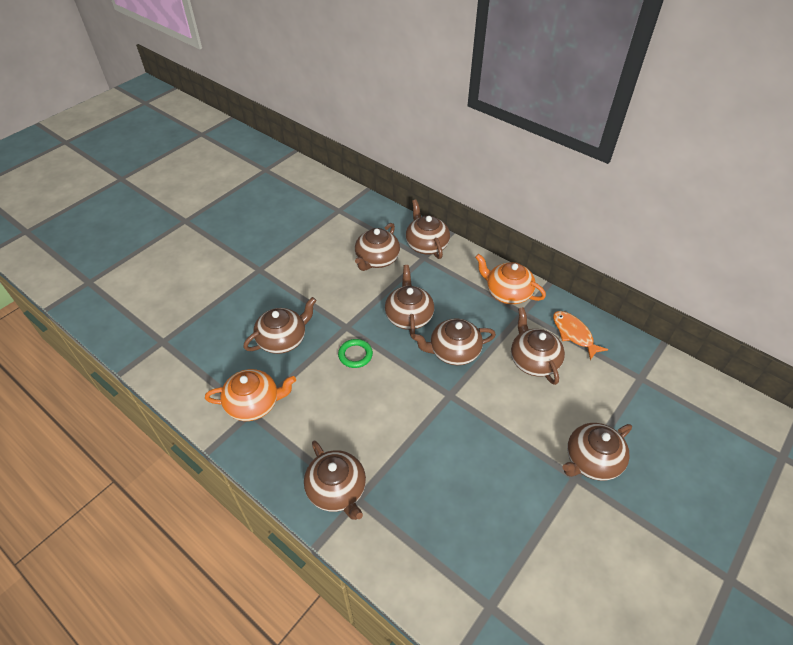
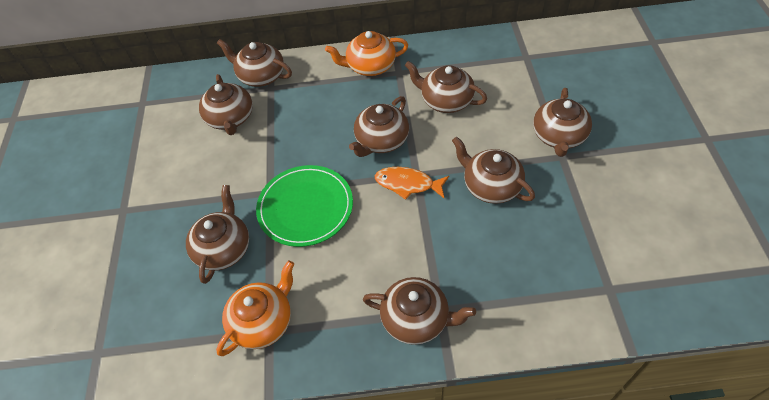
camera: 40 degrees left, 5 degrees up
(355, 355) = (305, 207): green ring -> green plate
(409, 316) = (314, 142): brown teapot -> brown teapot (491, 186)
(574, 334) = (451, 60): orange fish -> orange fish (408, 184)

